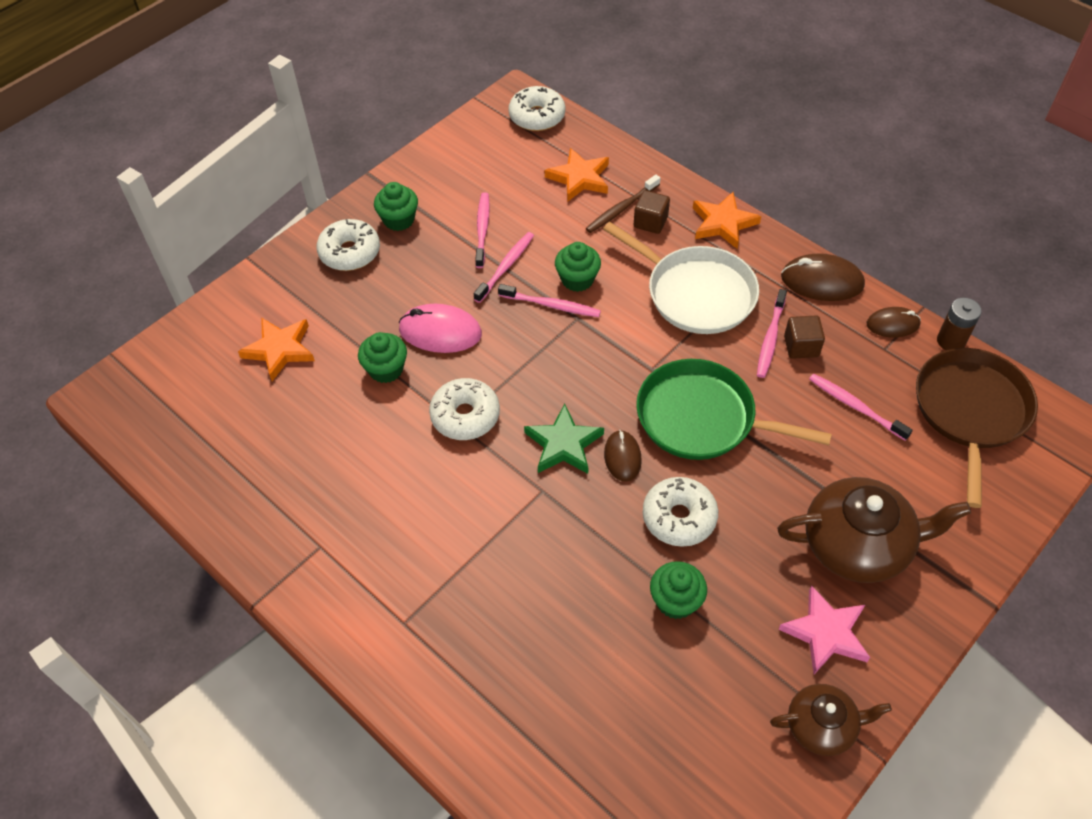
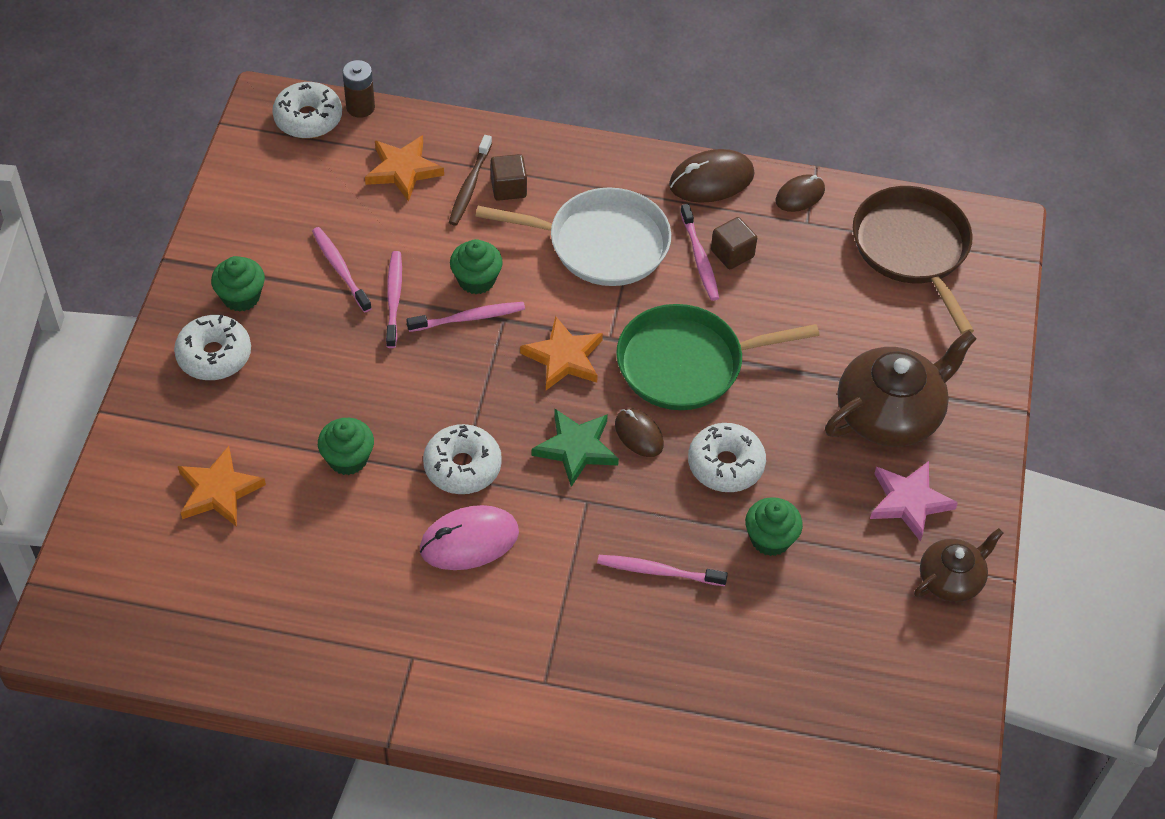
camera: 35 degrees left, 0 degrees up
(440, 332) = (375, 395): pink mouse -> pink mouse (469, 541)
(723, 223) = (581, 159): orange star -> orange star (564, 357)
(855, 406) = (814, 289): pink toothbrush -> pink toothbrush (658, 571)
(951, 341) = (859, 189): brown battery -> brown battery (360, 107)

